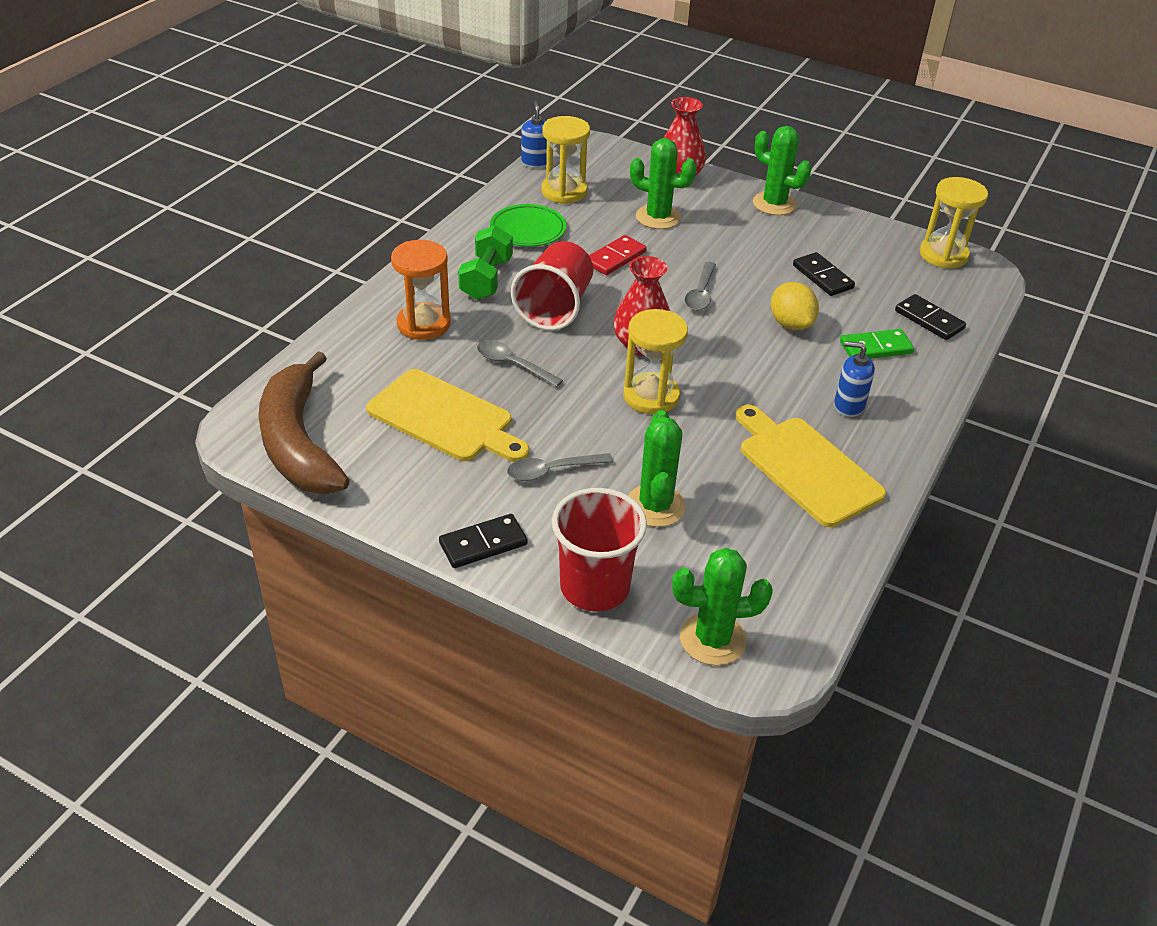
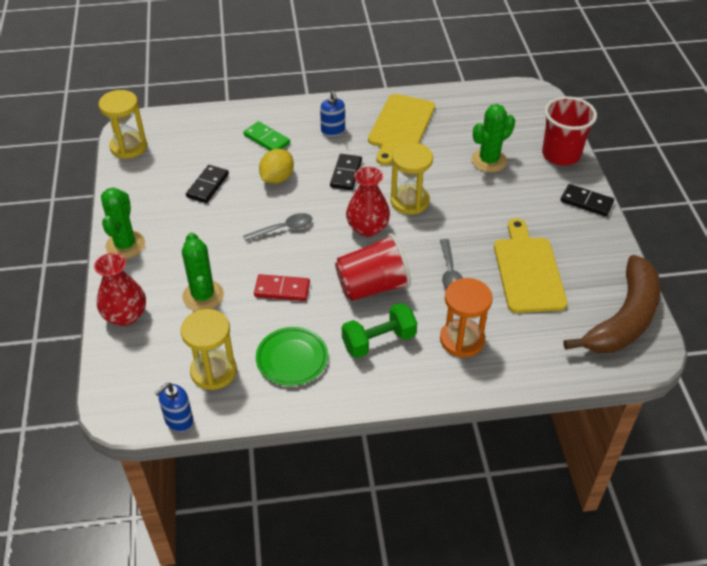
camera: 125 degrees left, 5 degrees up
(552, 471) = (511, 206): grey spoon -> none
(713, 639) = (541, 111): green cactus -> none
(929, 320) = (215, 130): black domino -> black domino (346, 174)

